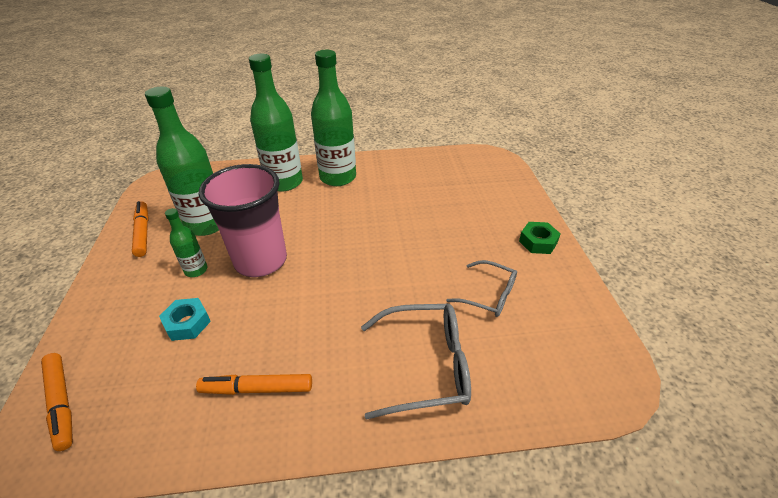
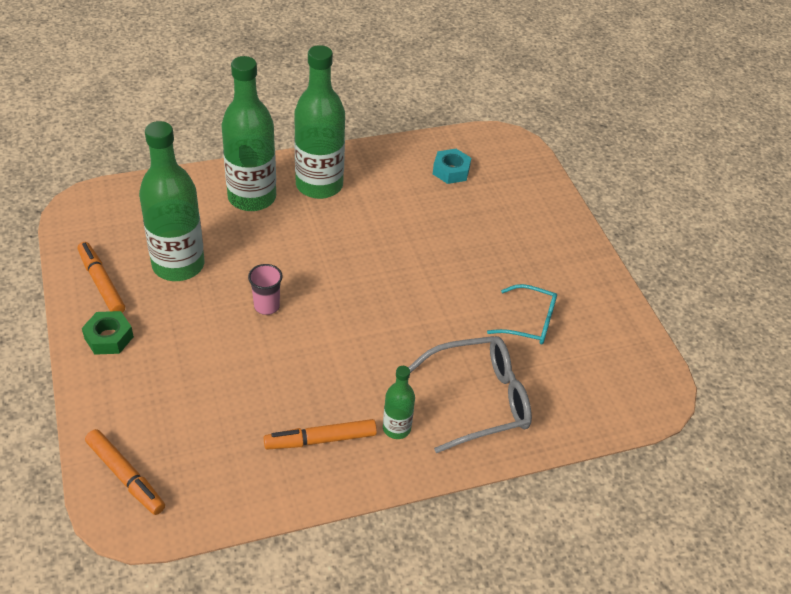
camera: 15 degrees left, 5 degrees up
(187, 323) = (216, 385): turquoise nut -> turquoise nut (451, 171)
(196, 270) = (195, 325): green bottle -> green bottle (396, 428)
(261, 261) = (266, 306): pink cup -> pink cup, size x0.42
(489, 295) = (529, 322): grey glasses -> turquoise glasses
(538, 242) = (573, 255): green nut -> green nut (109, 337)

